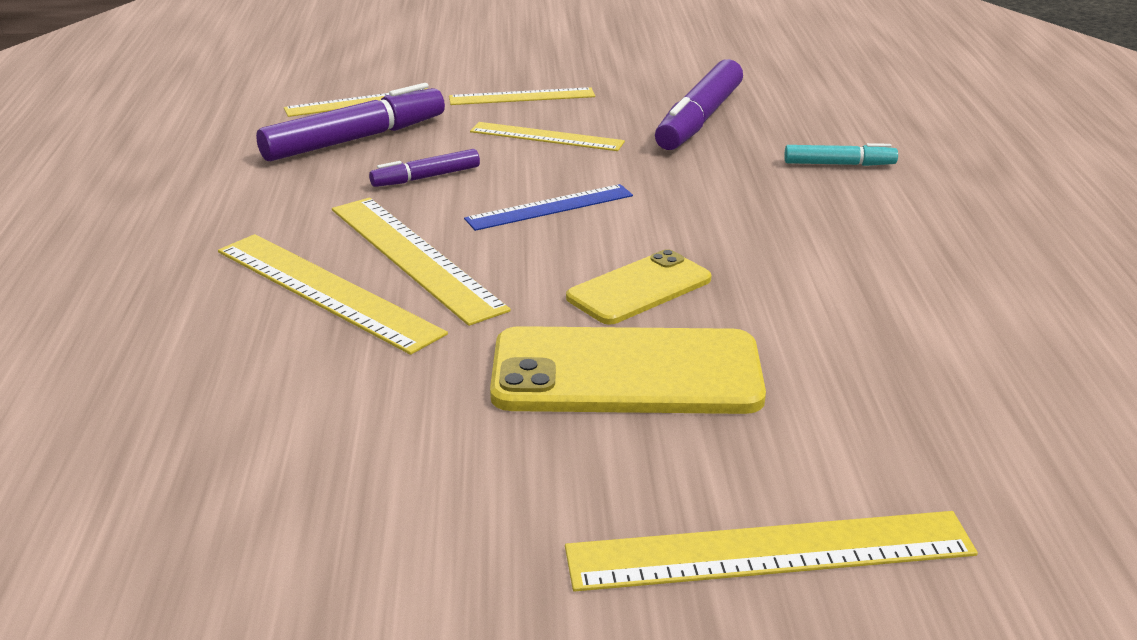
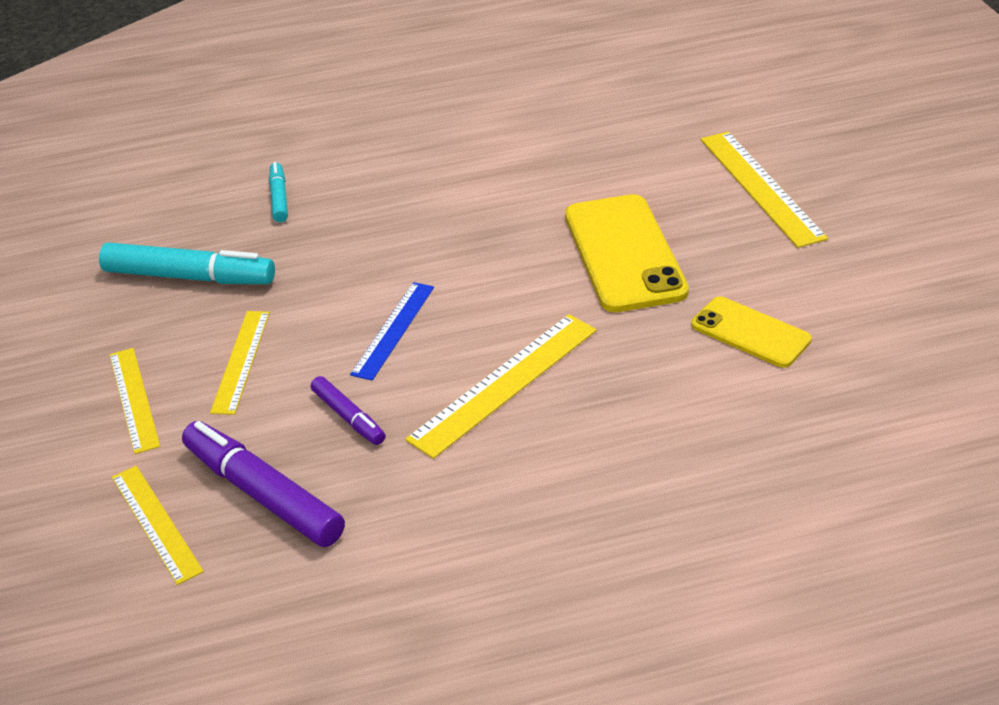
camera: 100 degrees left, 10 degrees up
(327, 291) = (576, 416): yellow ruler -> none
(550, 207) = (393, 330): blue ruler -> blue ruler turned 60 degrees clockwise
(639, 288) = (513, 264): yellow phone -> yellow phone (750, 333)
(699, 119) = (189, 277): purple marker -> turquoise marker

